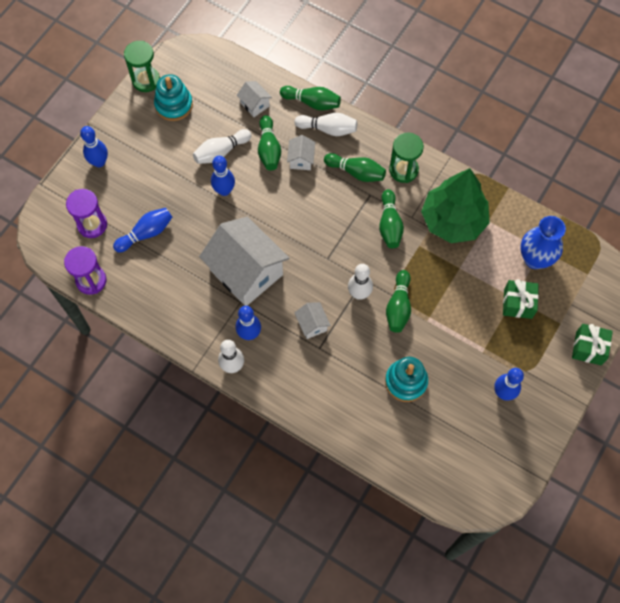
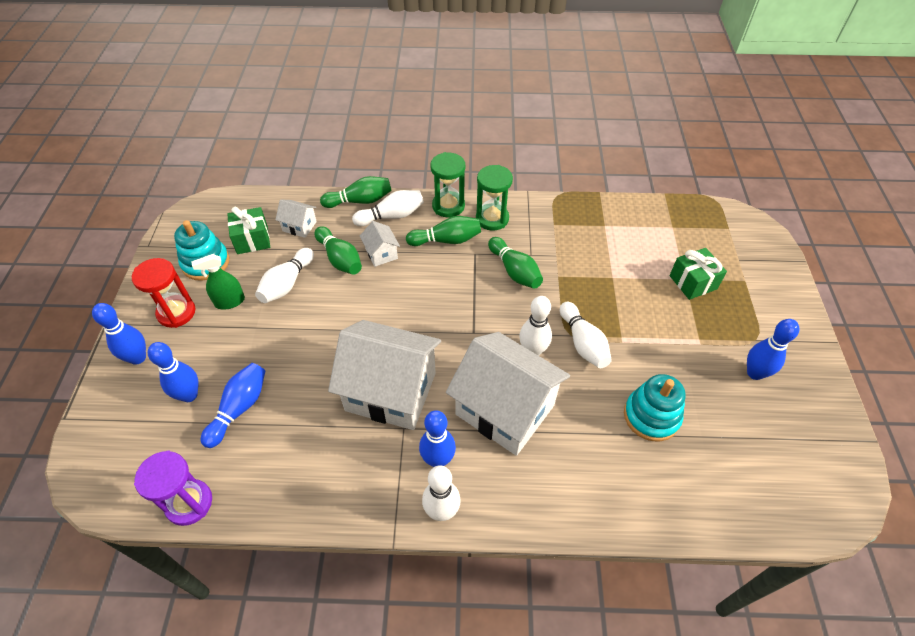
camera: 30 degrees left, 15 degrees down
(92, 225) = (160, 433): purple hourglass -> none
(137, 138) = (176, 313): none -> red hourglass
(146, 80) = (160, 253): green hourglass -> green hourglass (448, 206)
(176, 147) = (230, 302): none -> green spray bottle
(224, 190) = (313, 319): blue bowling pin -> blue bowling pin (189, 395)
(312, 324) = (505, 409): white house -> white house, size x2.32
(398, 306) = (583, 343): green bowling pin -> white bowling pin
(453, 221) = (573, 240): green tree -> none
(535, 259) = (673, 237): blue vase -> none
(588, 348) = (789, 289): green gift -> green gift (252, 239)

